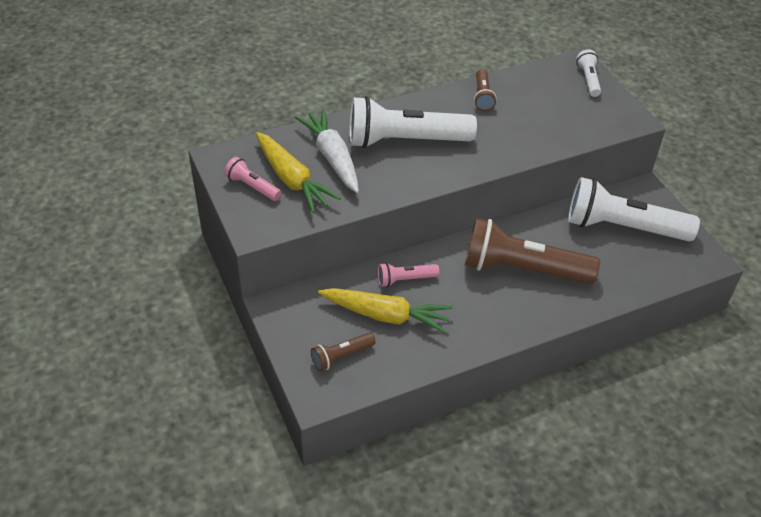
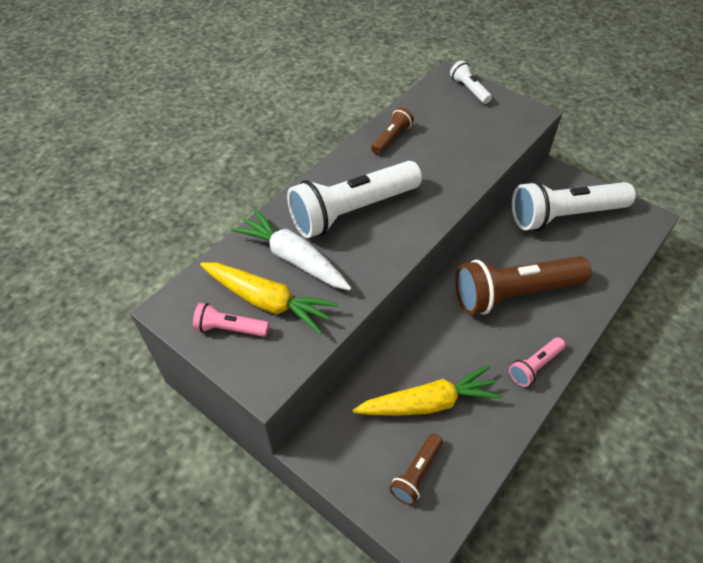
camera: 25 degrees left, 5 degrees up
(405, 279) = (420, 353): pink flashlight -> pink flashlight (534, 366)
(482, 96) = (391, 138): brown flashlight -> brown flashlight turned 120 degrees counterclockwise

